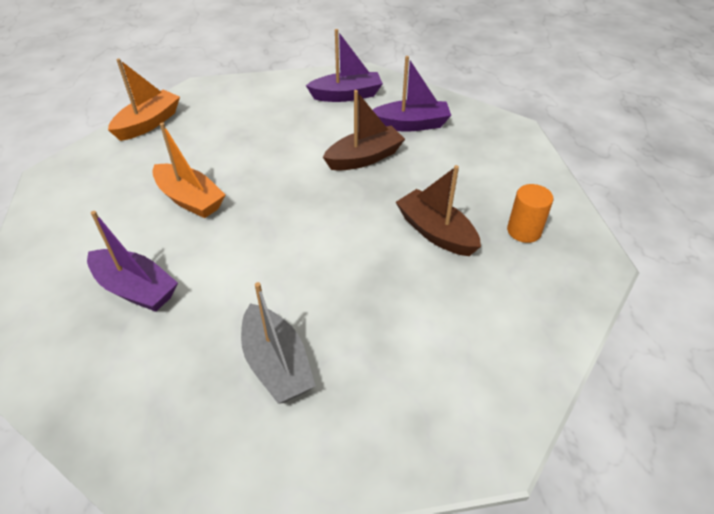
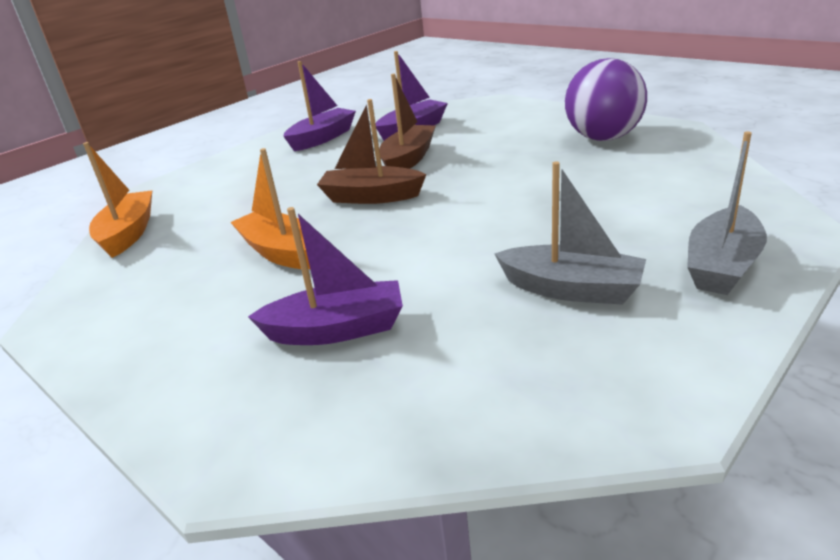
camera: 35 degrees left, 15 degrees down
(190, 199) = (281, 252): orange boat -> orange boat turned 135 degrees counterclockwise
(388, 427) = (722, 265): none -> grey boat
(436, 232) = (545, 166): brown boat -> brown boat (371, 197)
(524, 231) = (603, 138): orange cylinder -> purple ball

